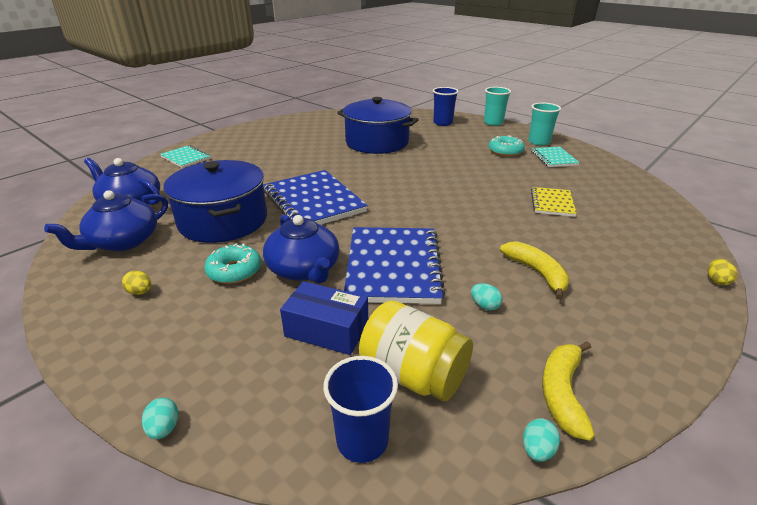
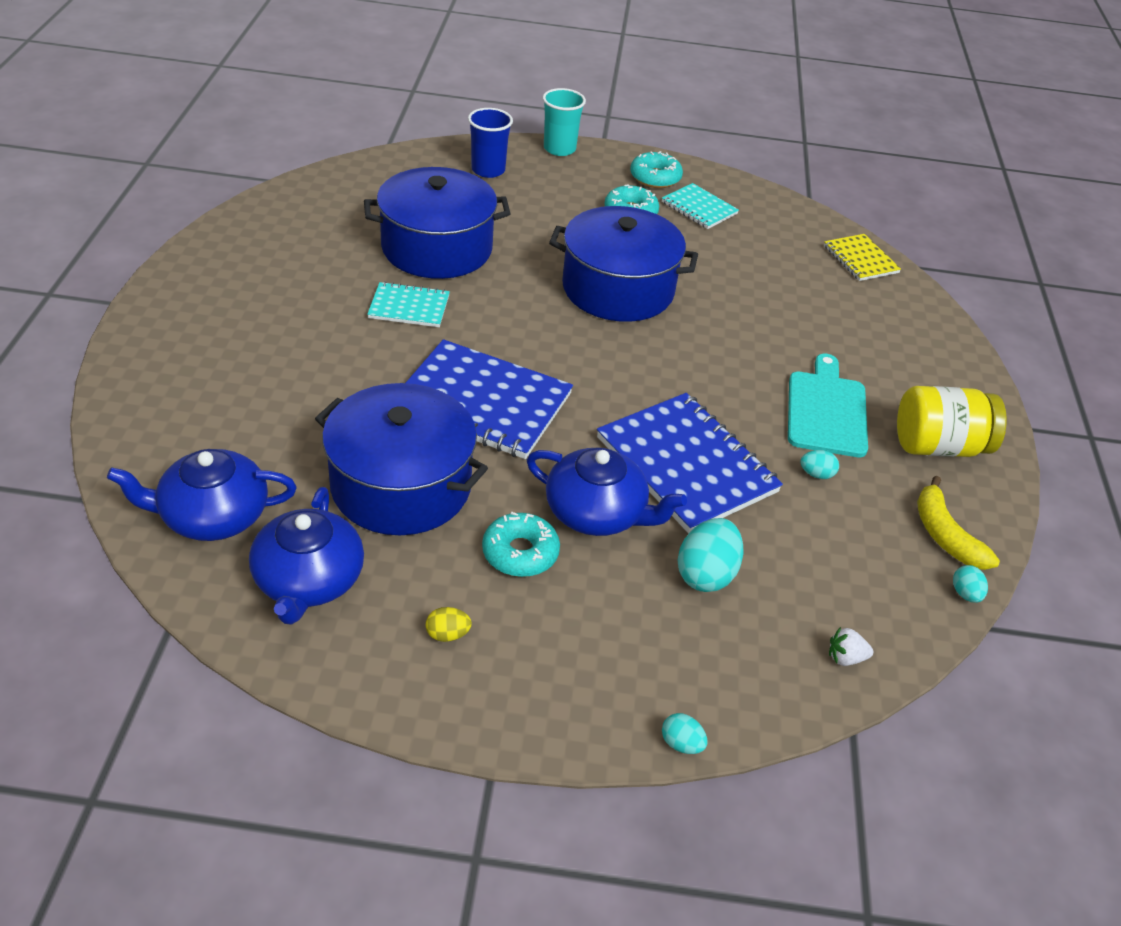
camera: 40 degrees left, 10 degrees up
(185, 158) = (159, 390): turquoise notebook -> turquoise notebook (409, 307)
(327, 330) = (706, 574): blue box -> turquoise egg
(362, 440) = (845, 658): blue cup -> white strawberry
(413, 374) = (825, 579): yellow jar -> yellow jar (938, 446)
(456, 178) = (618, 289): none -> blue pot
(536, 273) = (827, 410): yellow banana -> turquoise cutting board
(539, 142) = (655, 177): turquoise cup -> turquoise donut
(552, 203) = (761, 296): yellow notebook -> yellow notebook (860, 259)
(716, 281) = (973, 353): yellow egg -> none

